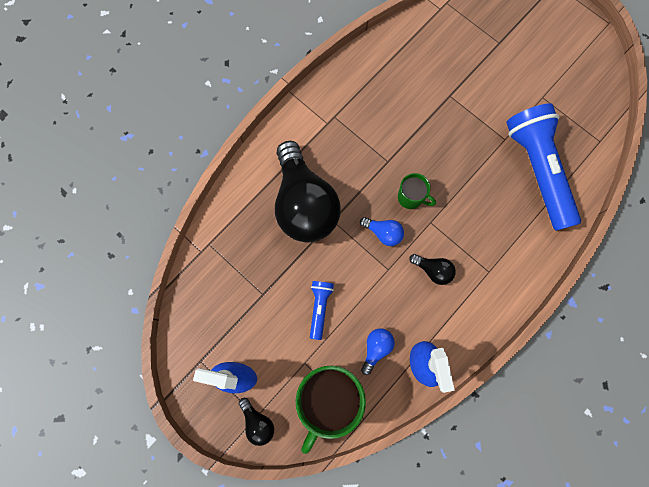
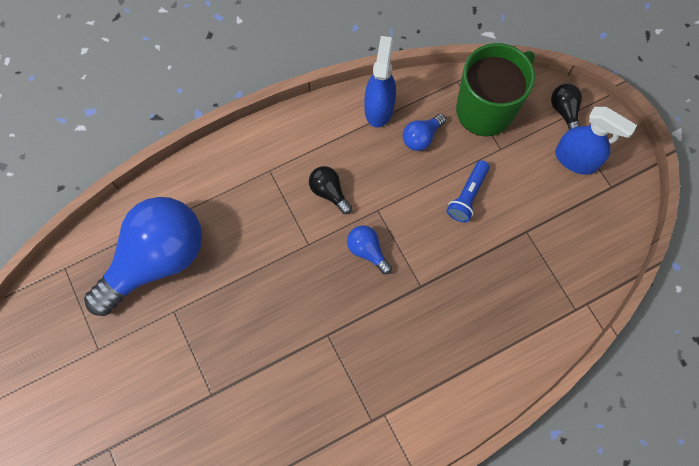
camera: 160 degrees left, 5 degrees down
(304, 204) = (448, 317): black light bulb -> none
(411, 198) = (319, 280): green mug -> none
(537, 170) = (157, 260): blue flashlight -> blue light bulb

